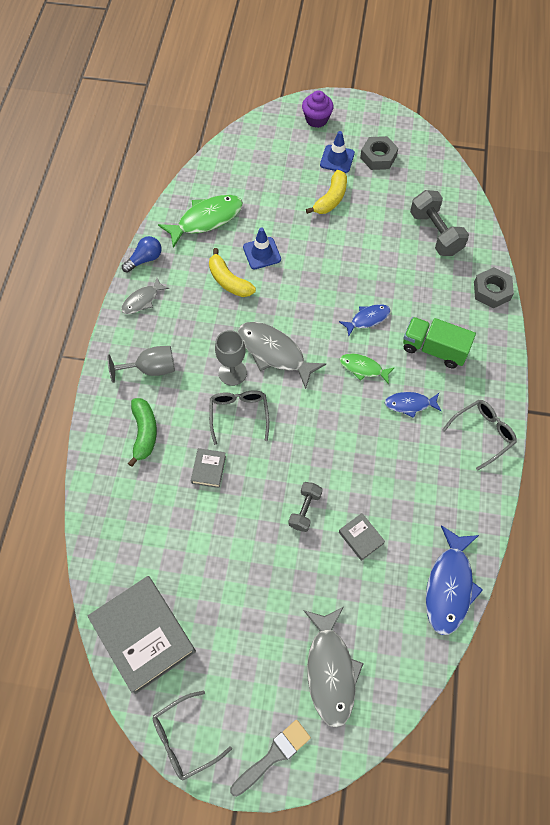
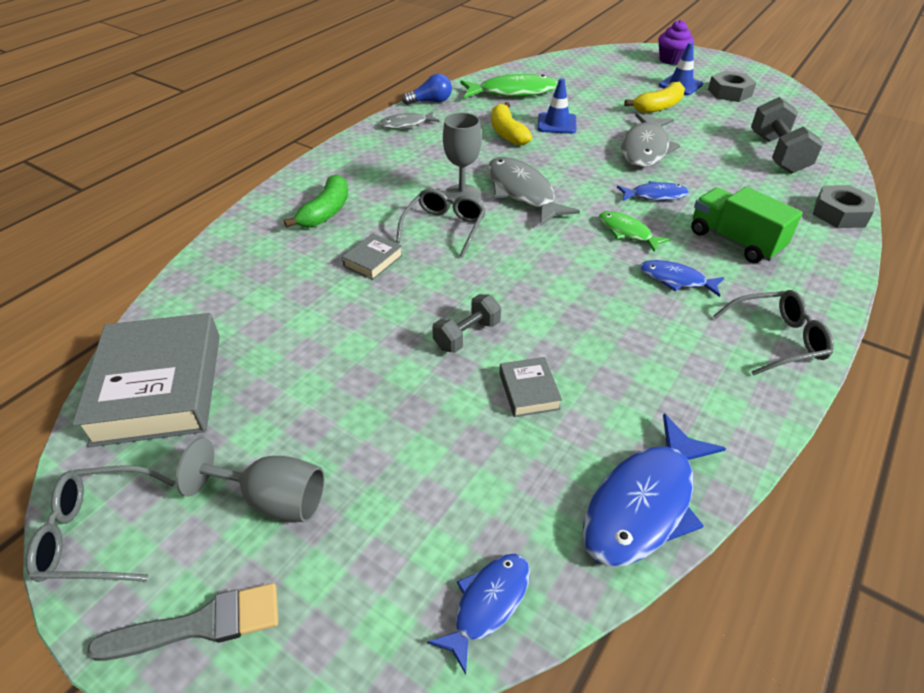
camera: 25 degrees right, 20 degrees down
(151, 369) = (374, 169): grey goblet -> grey goblet (273, 499)
(330, 670) = (378, 539): grey fish -> grey fish (645, 149)
(400, 678) = (487, 604): none -> blue fish

